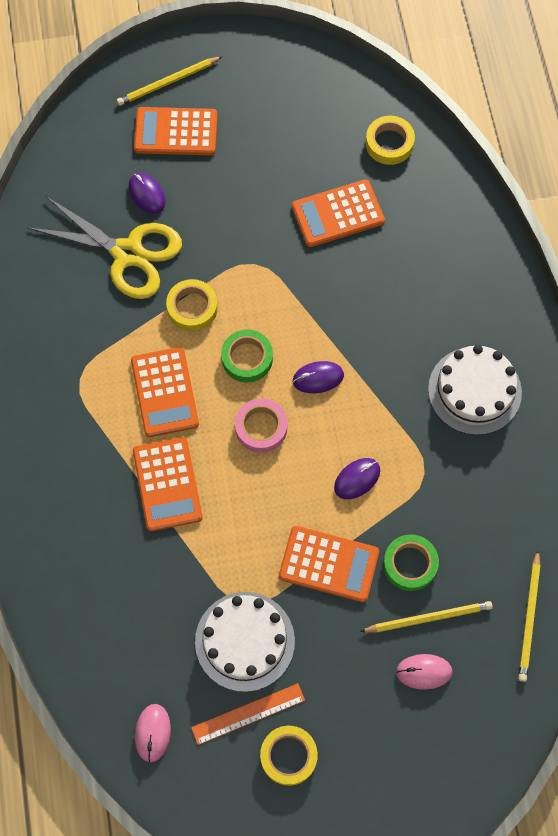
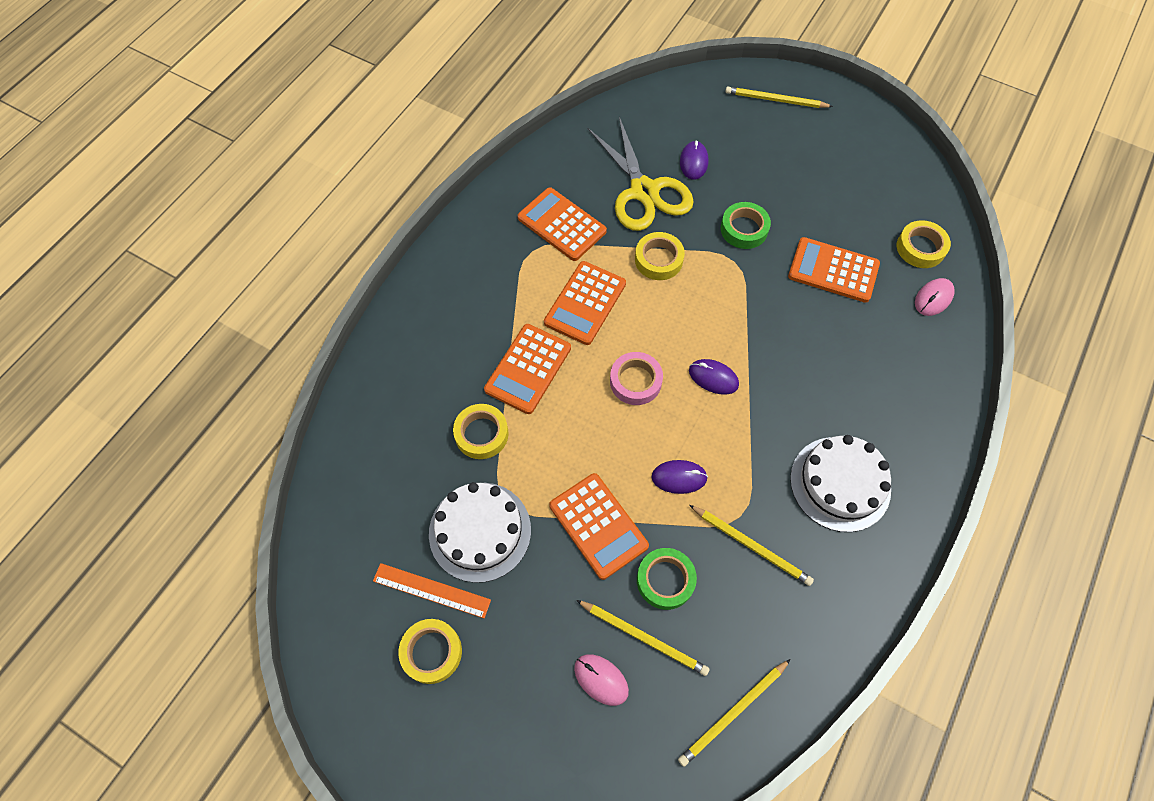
camera: 40 degrees right, 5 degrees down
(153, 733) = (349, 543): pink mouse -> pink mouse (933, 298)
(176, 132) = (752, 135): orange calculator -> orange calculator (562, 224)
(178, 566) = (481, 434): none -> yellow tape
(247, 358) = (669, 324): green tape -> green tape (744, 229)
(449, 489) = (751, 546): none -> yellow pencil

